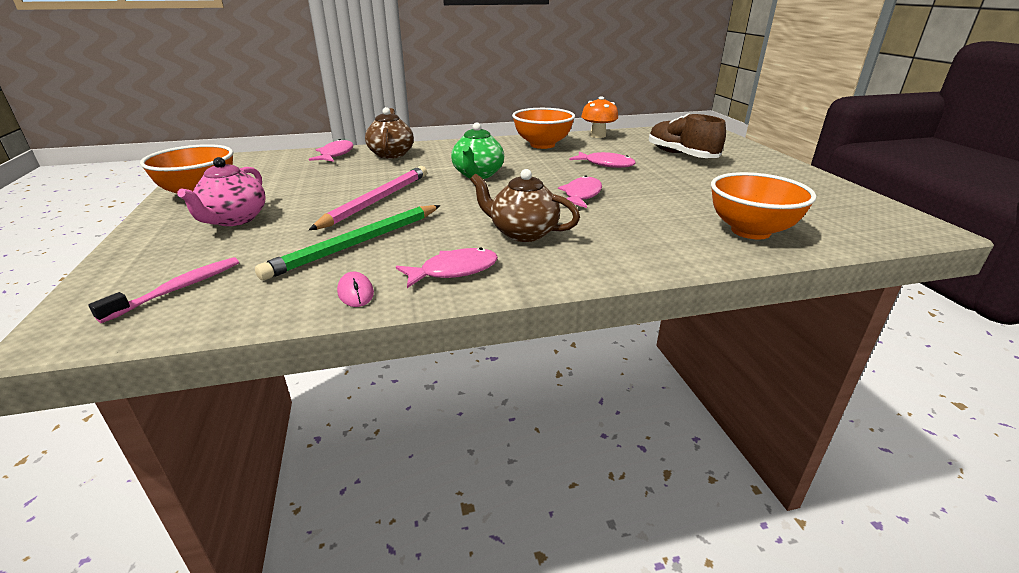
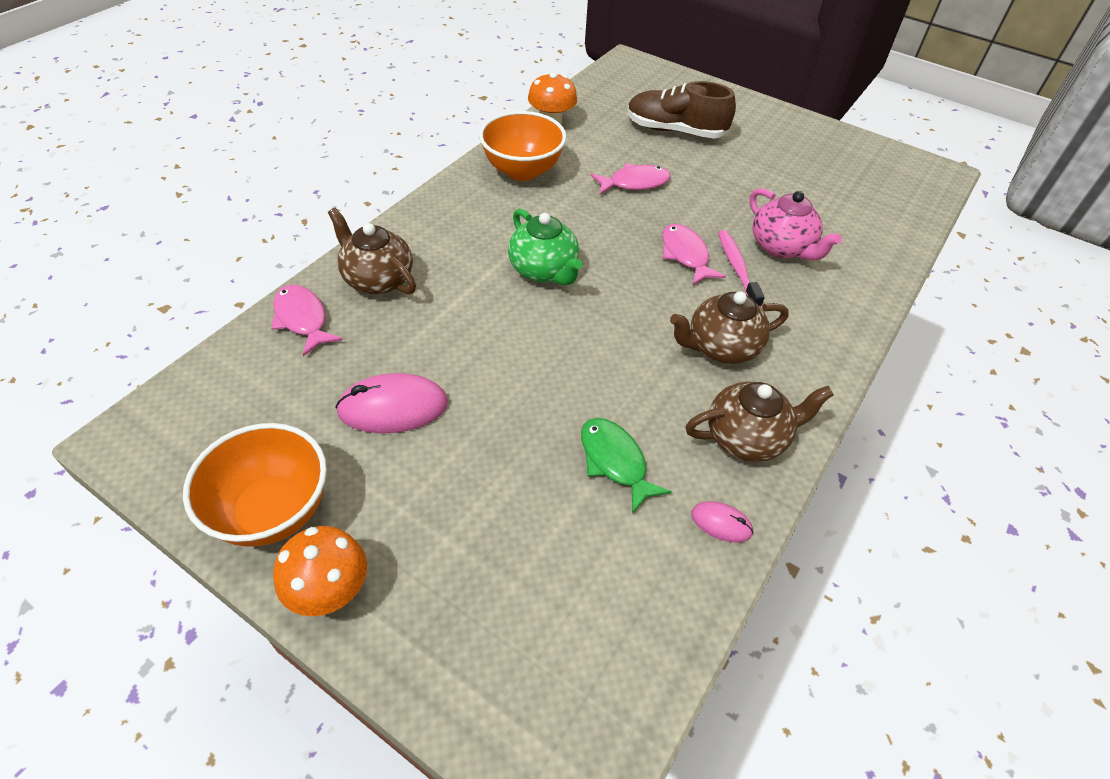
camera: 45 degrees left, 20 degrees up
(159, 221) = (330, 591): none -> orange mushroom
(179, 289) = (572, 649): pink toothbrush -> pink toothbrush (737, 268)
(234, 219) = (420, 520): pink teapot -> pink teapot (781, 247)
(307, 187) = (393, 407): none -> pink mouse
(357, 243) = (615, 461): green pencil -> green fish
(377, 201) = (517, 382): pink pencil -> none
(454, 271) = (747, 438): pink fish -> brown teapot
(750, 231) = (858, 240): orange bowl -> none

